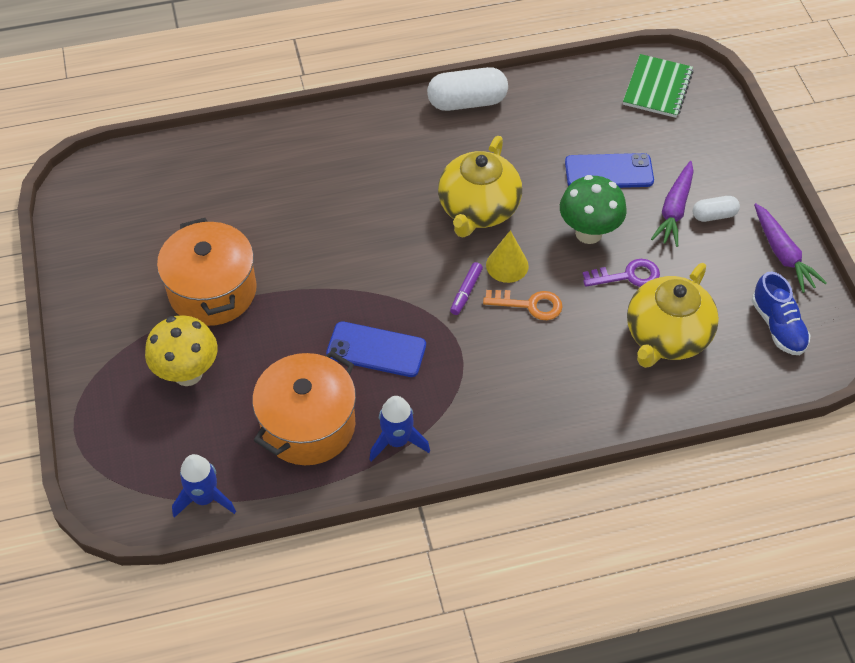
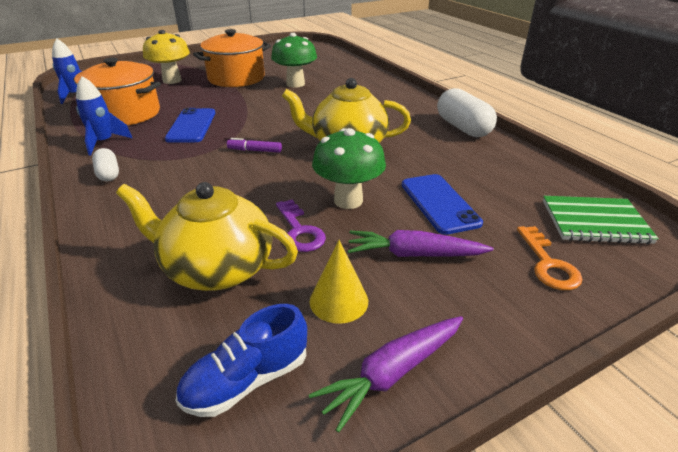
camera: 75 degrees right, 20 degrees down
(268, 224) = (295, 84): none -> green mushroom
(507, 265) = (290, 164): yellow cone -> yellow cone (339, 301)
(530, 305) = (246, 180): orange key -> orange key (548, 264)
(714, 215) = (426, 289): white capsule -> white capsule (108, 174)

